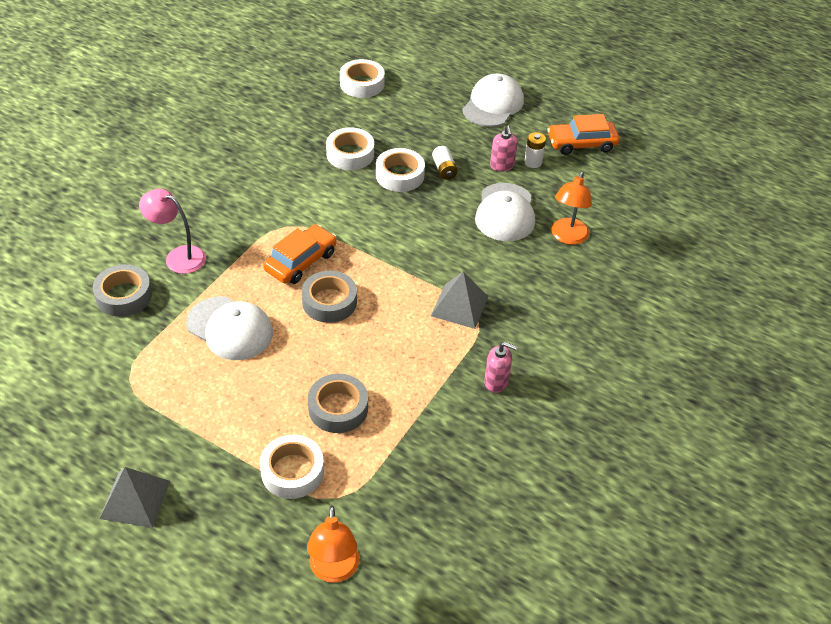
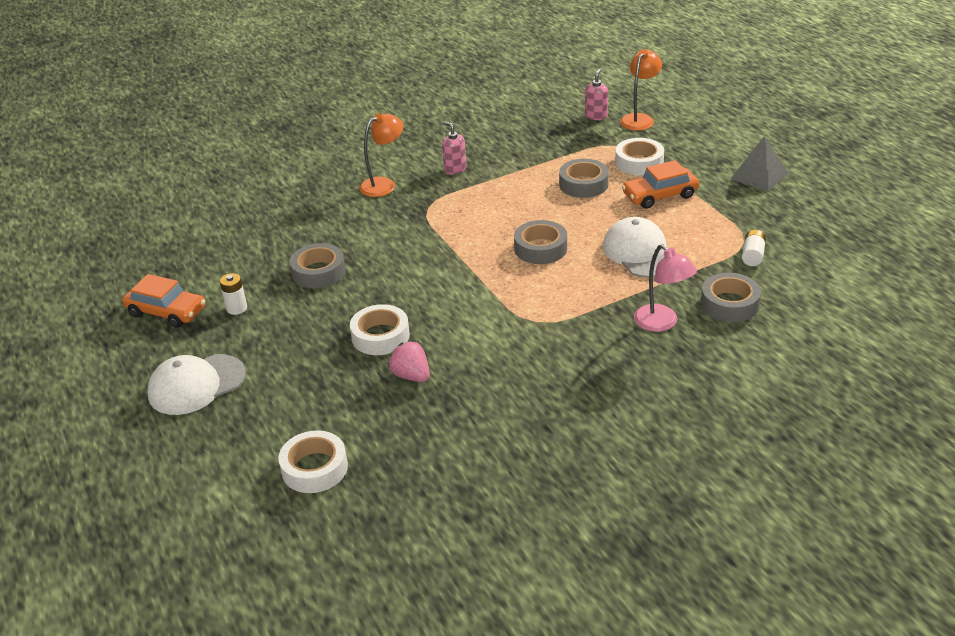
camera: 145 degrees left, 10 degrees down
(301, 261) = (543, 285): orange car -> orange car (660, 195)
(350, 154) = (411, 376): white tape -> pink strawberry
(444, 169) = (330, 328): white battery -> white battery (753, 255)
(459, 306) = (434, 217): grey pyramid -> none
(502, 166) = (270, 314): pink soap dispenser -> pink soap dispenser (596, 116)
(505, 213) = (318, 272): white cap -> grey tape
(567, 237) = (290, 238): orange lamp -> orange lamp (384, 184)

